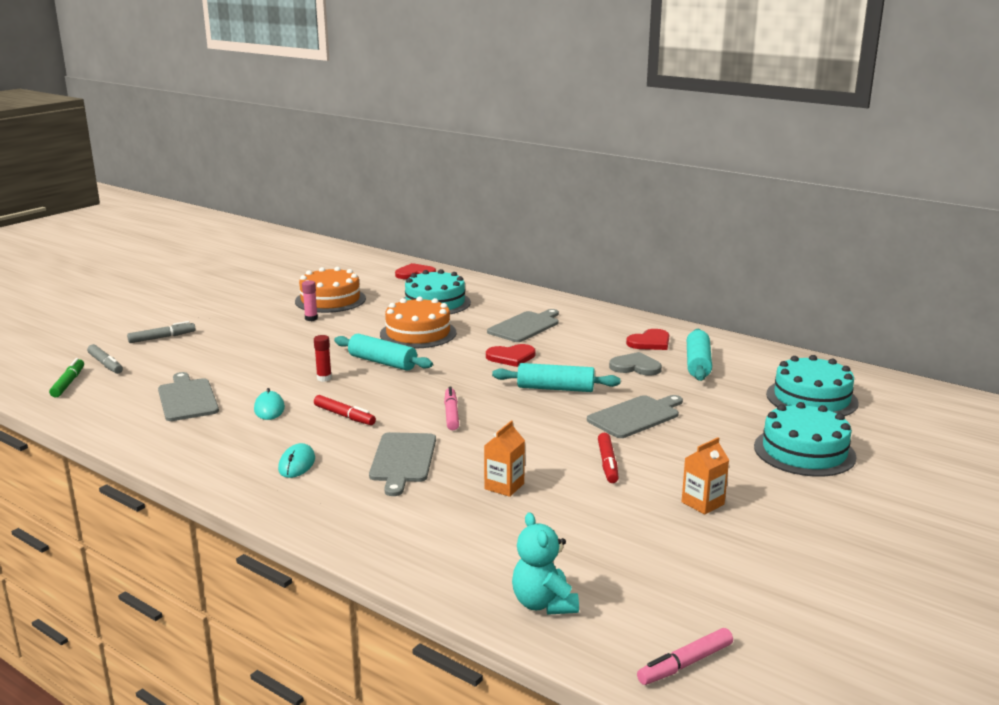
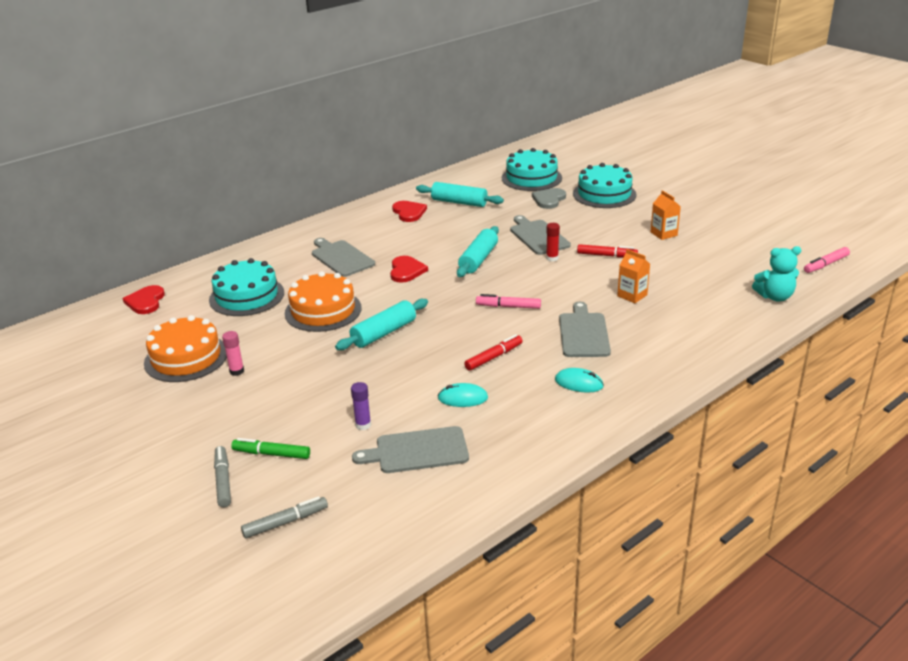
camera: 75 degrees left, 10 degrees up
(68, 383) = (330, 549): green marker -> green marker (271, 454)
(229, 373) = (363, 425): none -> purple glue stick
(324, 378) = (406, 366): red glue stick -> red glue stick (552, 258)
(403, 460) = (583, 333): grey cutting board -> grey cutting board turned 105 degrees counterclockwise
(635, 367) = (453, 224): grey heart -> grey heart (549, 199)
(685, 664) = (826, 264): pink marker -> pink marker turned 75 degrees clockwise

